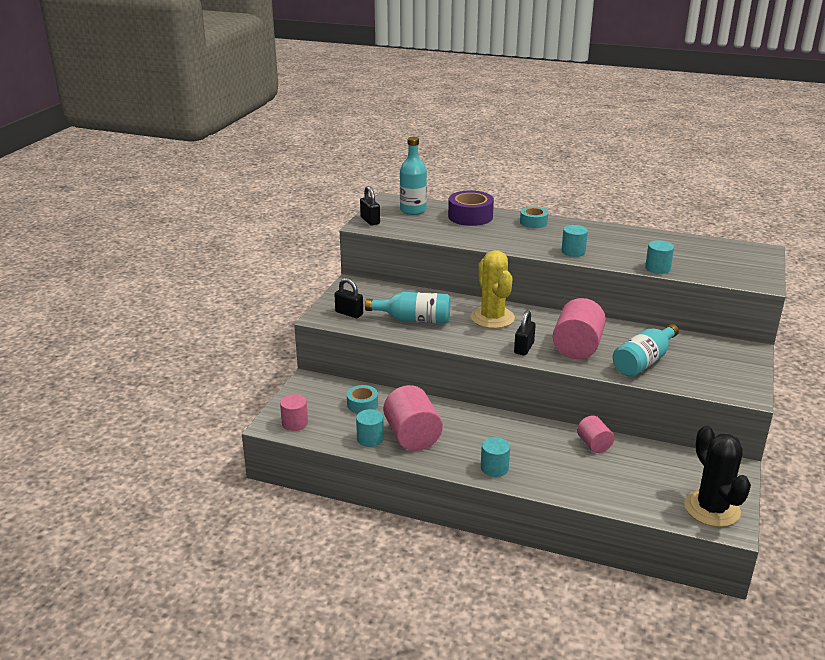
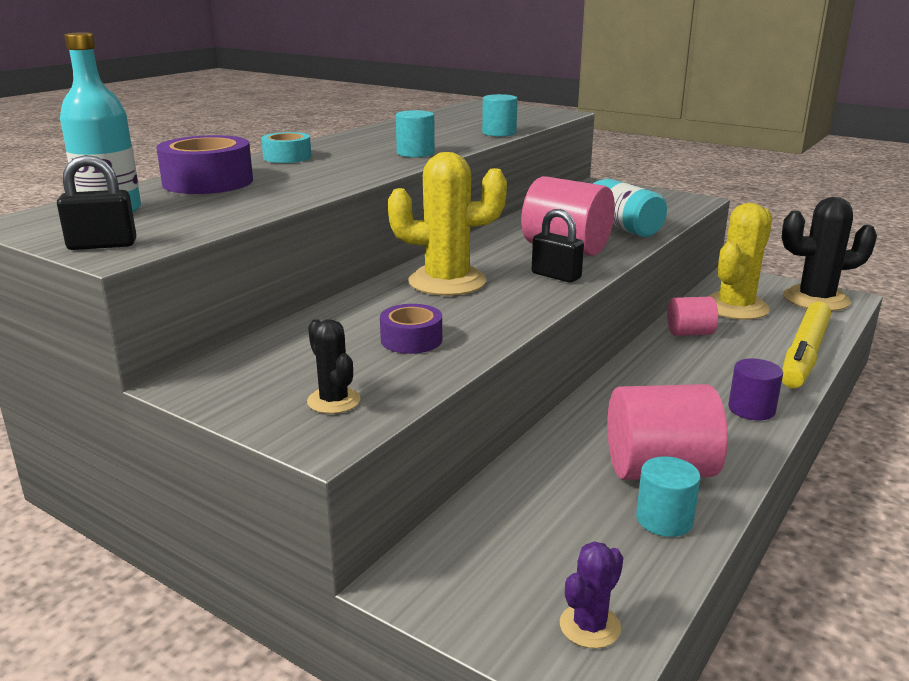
camera: 75 degrees left, 5 degrees down
(295, 423) = (590, 626): pink cylinder -> purple cactus
(349, 313) = (333, 401): black padlock -> black cactus
(362, 404) = (537, 513): turquoise tape -> none
(414, 320) = (411, 340): turquoise bottle -> purple tape
(494, 468) = (751, 409): turquoise cylinder -> purple cylinder
(591, 494) = (804, 354): none -> yellow marker
(659, 465) = (735, 307): none -> yellow cactus

